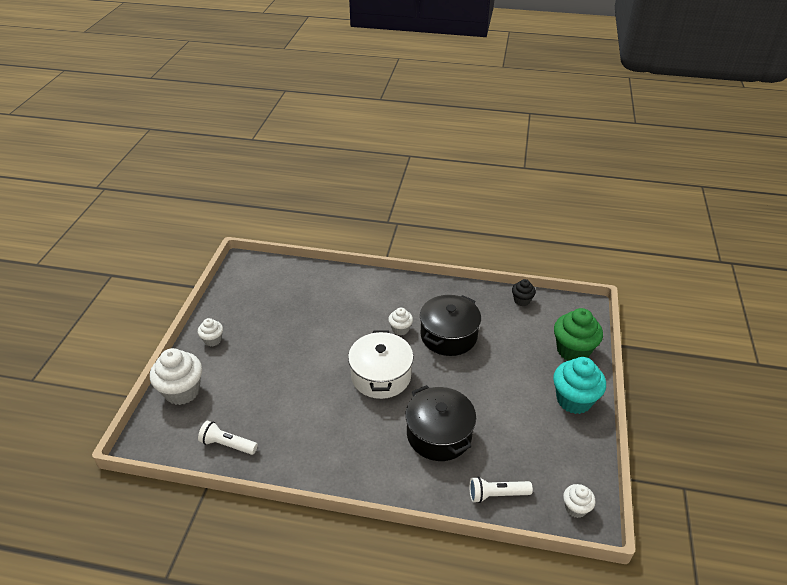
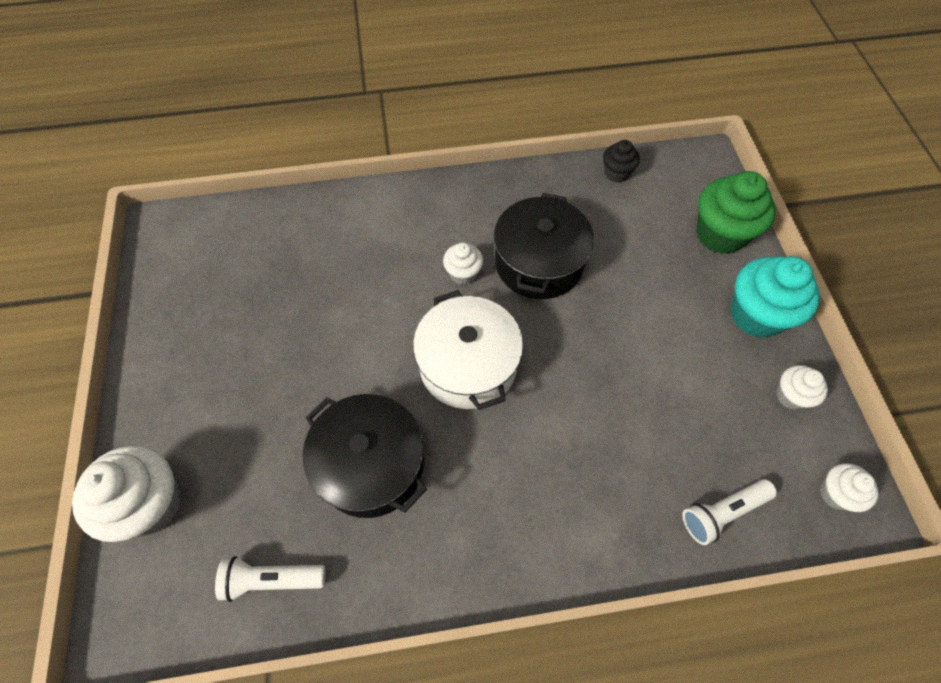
camera: 20 degrees left, 20 degrees up
(213, 340) = (165, 387): white cupcake -> white cupcake (791, 396)
(439, 434) = (597, 438): black pot -> black pot (371, 465)

